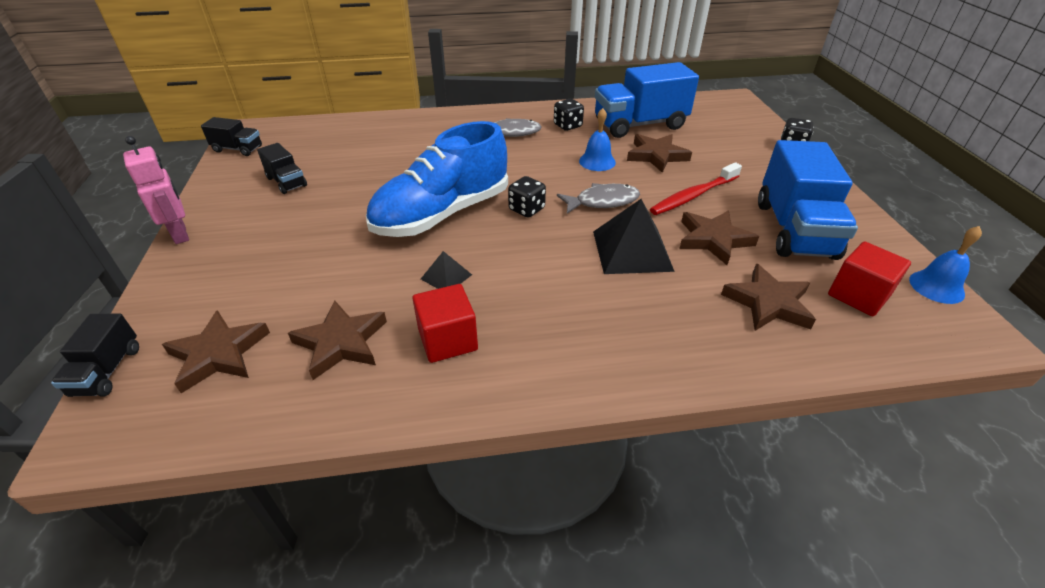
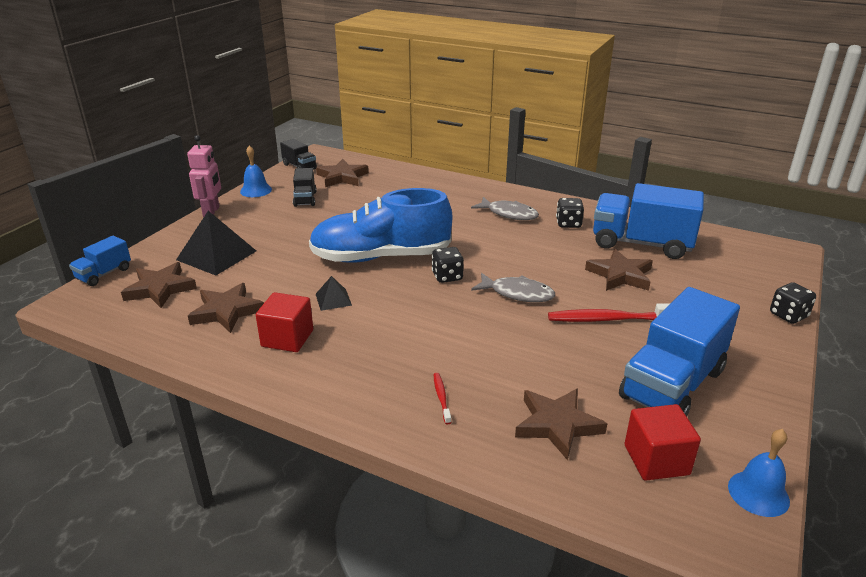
camera: 35 degrees right, 10 degrees down
(107, 371) = (104, 274): black truck -> blue truck
(597, 161) = (556, 261): blue bell -> blue bell (256, 190)
(632, 250) = (492, 338): black pyramid -> black pyramid (216, 255)
(659, 326) = (441, 397): none -> red toothbrush
(713, 239) = (577, 359): brown star -> brown star (342, 177)

